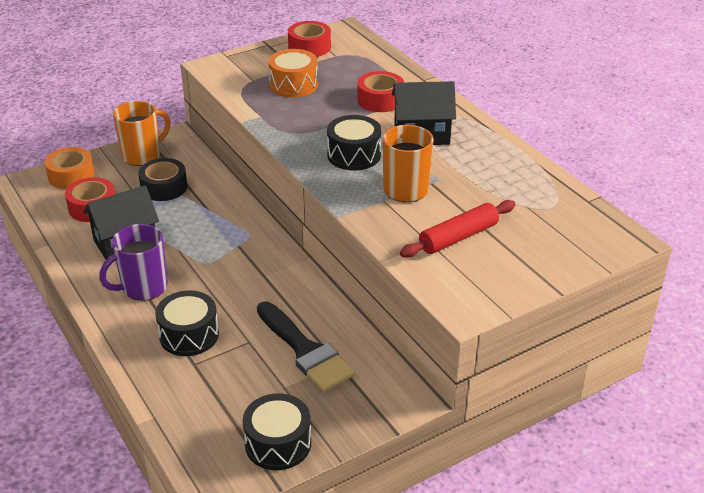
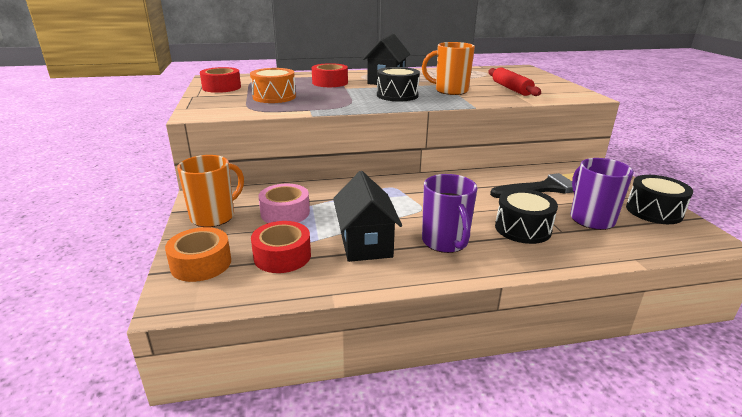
camera: 70 degrees left, 10 degrees down
(142, 155) = (214, 216): orange mug -> orange mug turned 60 degrees clockwise
(164, 187) = (285, 213): black tape -> pink tape
(233, 386) = (591, 219): none -> purple mug

